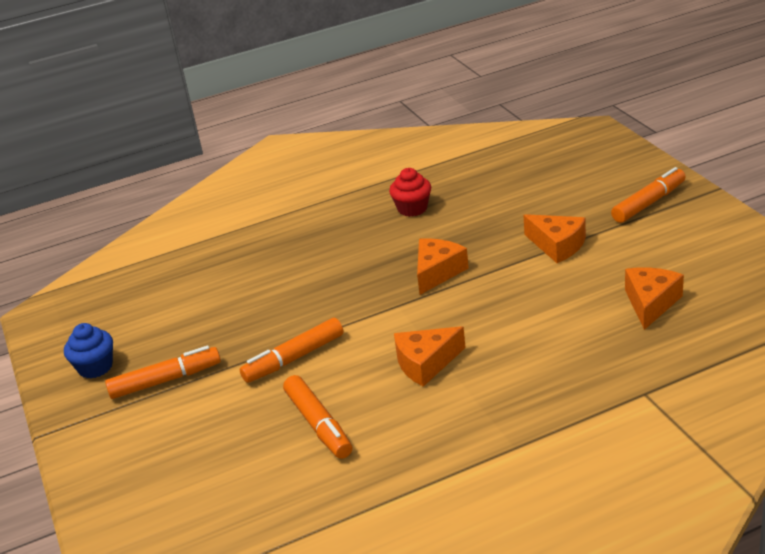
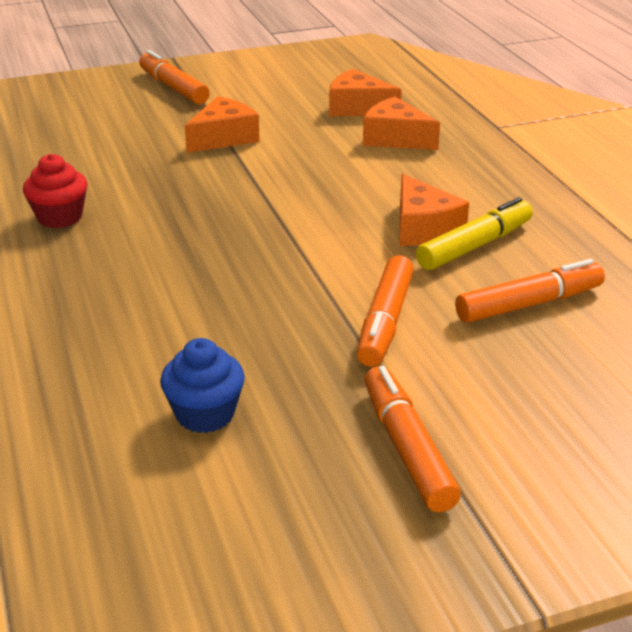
camera: 90 degrees left, 0 degrees up
(95, 367) = (345, 545): blue cupcake -> blue cupcake (205, 414)
(294, 358) = (385, 321): orange marker -> orange marker turned 45 degrees clockwise
(401, 392) = (474, 246): none -> yellow marker
(437, 272) = (234, 209): orange cheese -> orange cheese (395, 138)

